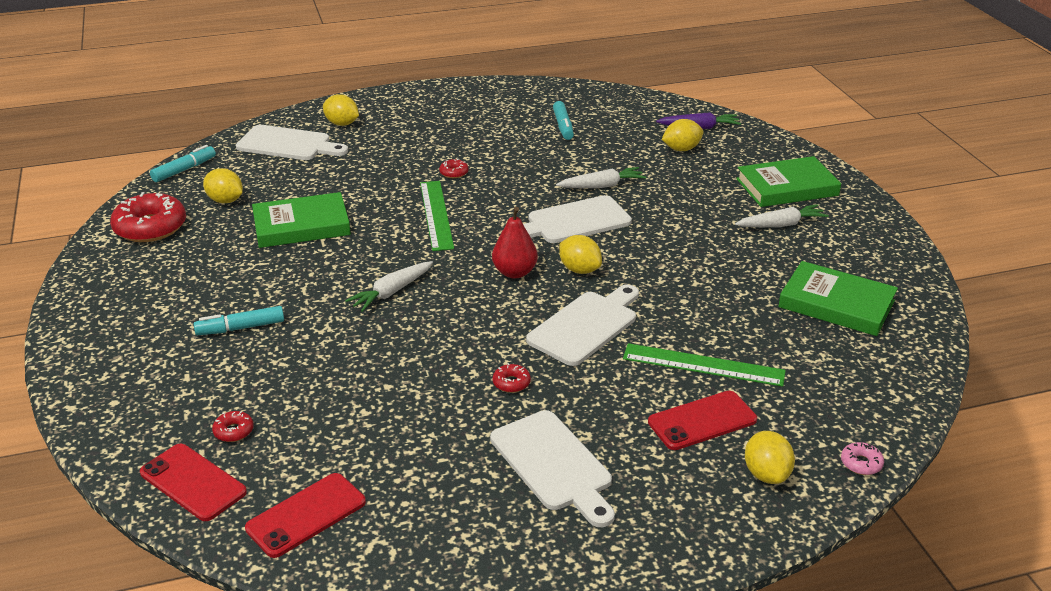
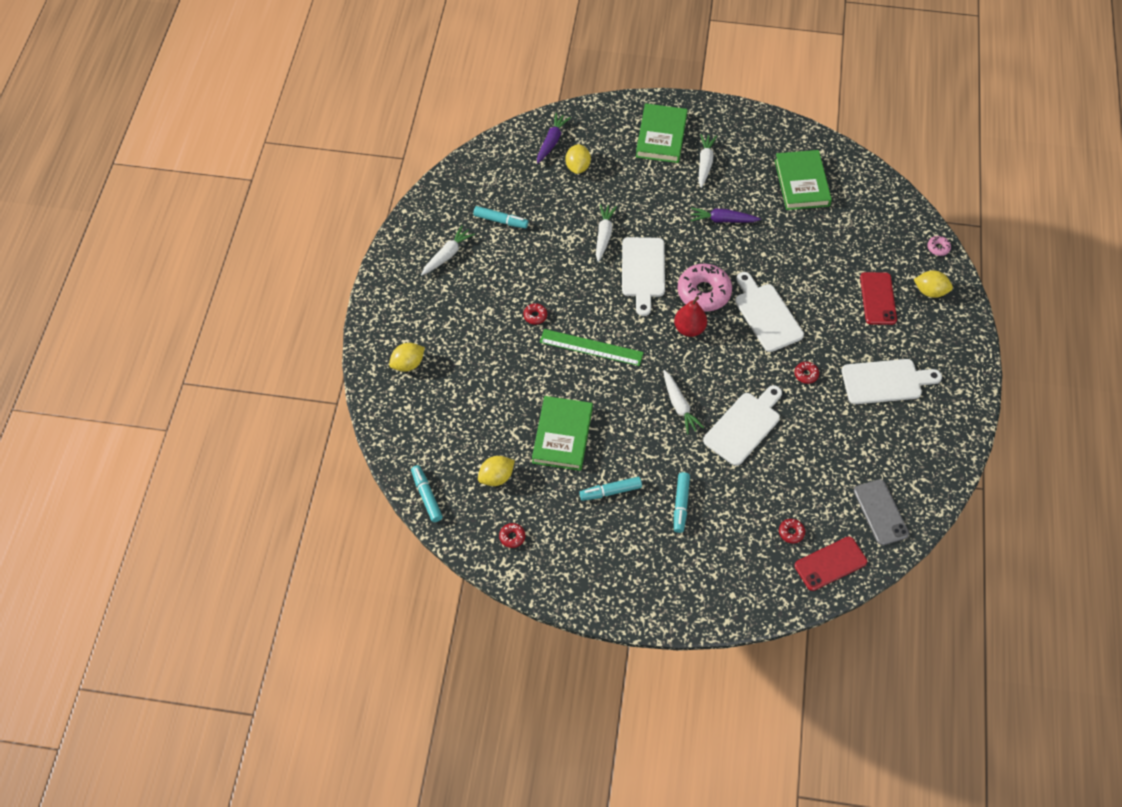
camera: 65 degrees left, 25 degrees up
(150, 227) = (512, 537): red donut -> red donut, size x0.44
(238, 274) = (610, 491): none -> turquoise marker
(288, 144) = (423, 412): white cutting board -> white cutting board (744, 426)
(306, 515) = (880, 512): red phone -> grey phone
(493, 111) = (447, 255): none -> white carrot
(579, 270) = (703, 292): yellow lemon -> pink donut
(703, 365) = (830, 274): green ruler -> none
(706, 257) = (722, 220): none -> purple carrot
(836, 304) = (801, 183): green book -> green book turned 60 degrees counterclockwise

